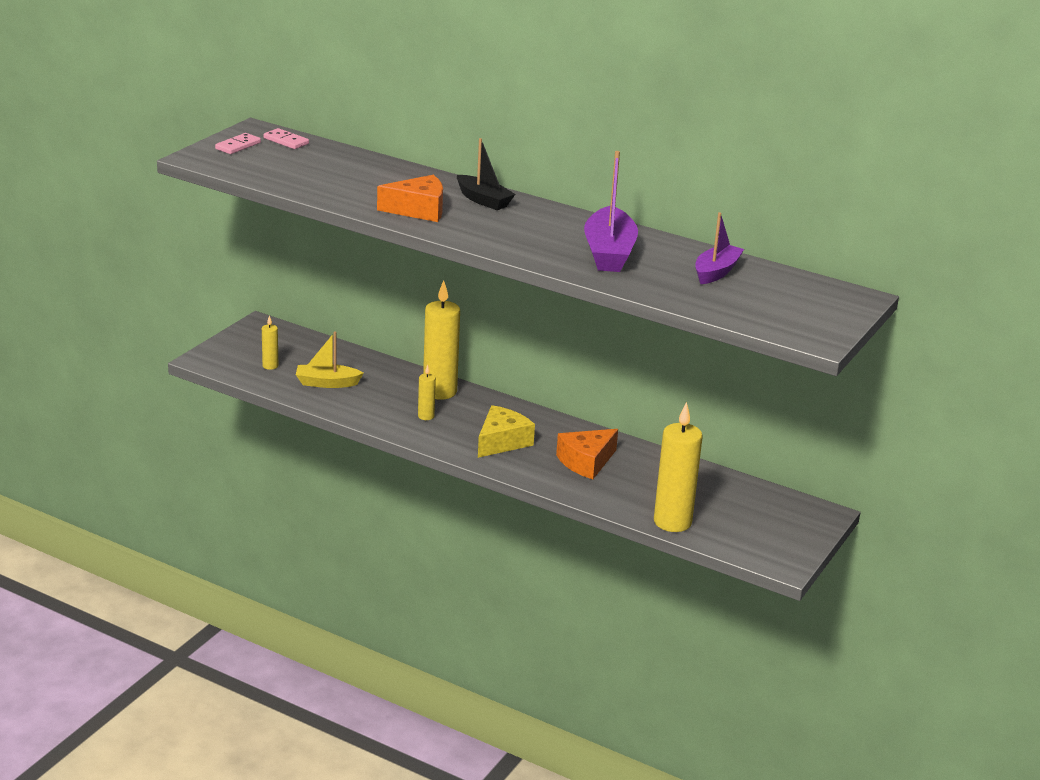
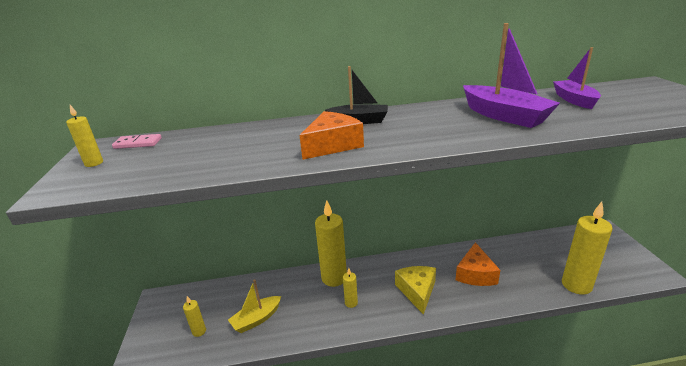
camera: 35 degrees left, 0 degrees up
(238, 146) = (94, 163): pink domino -> yellow candle

